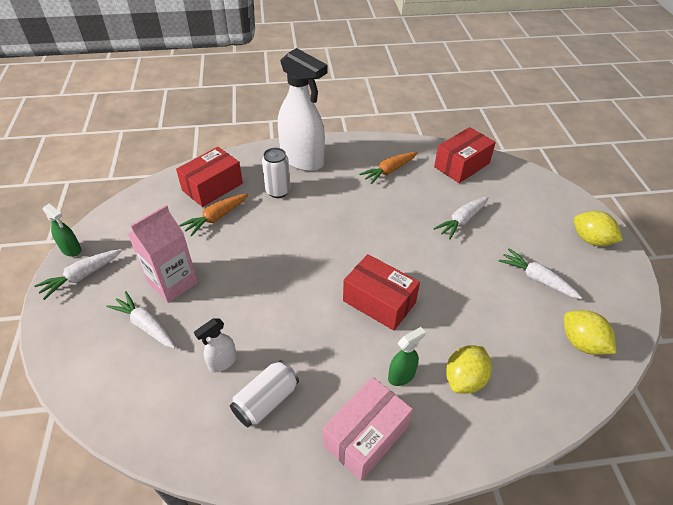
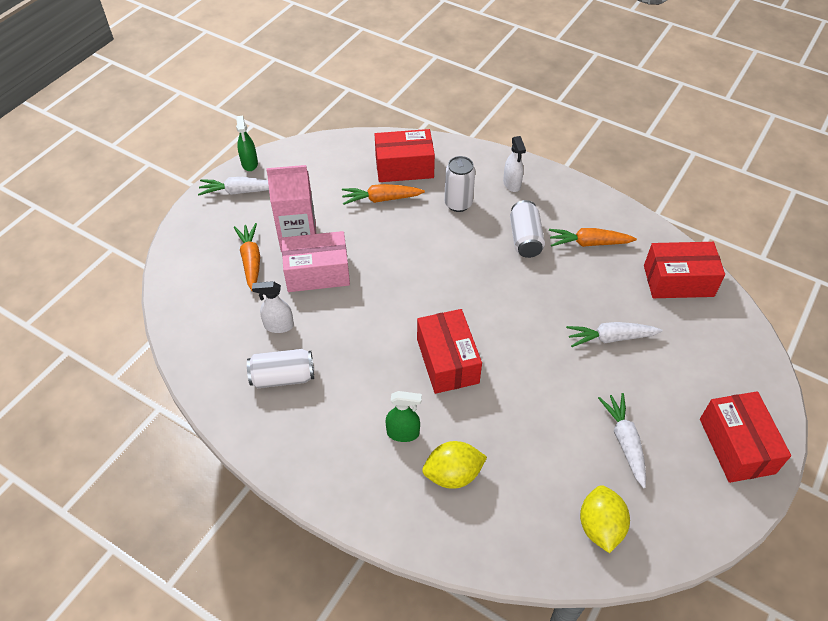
camera: 40 degrees right, 5 degrees up
(146, 325) = (251, 260): white carrot -> orange carrot
(302, 160) = (512, 184): white spray bottle -> white spray bottle, size x0.44
(347, 190) = (525, 239): none -> white can
(366, 436) = (329, 456): pink box -> pink box (317, 272)
(591, 240) = (736, 446): yellow lemon -> red box

